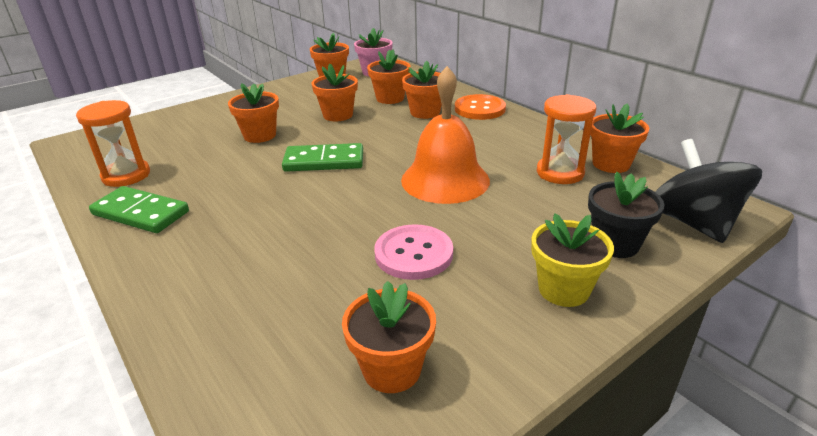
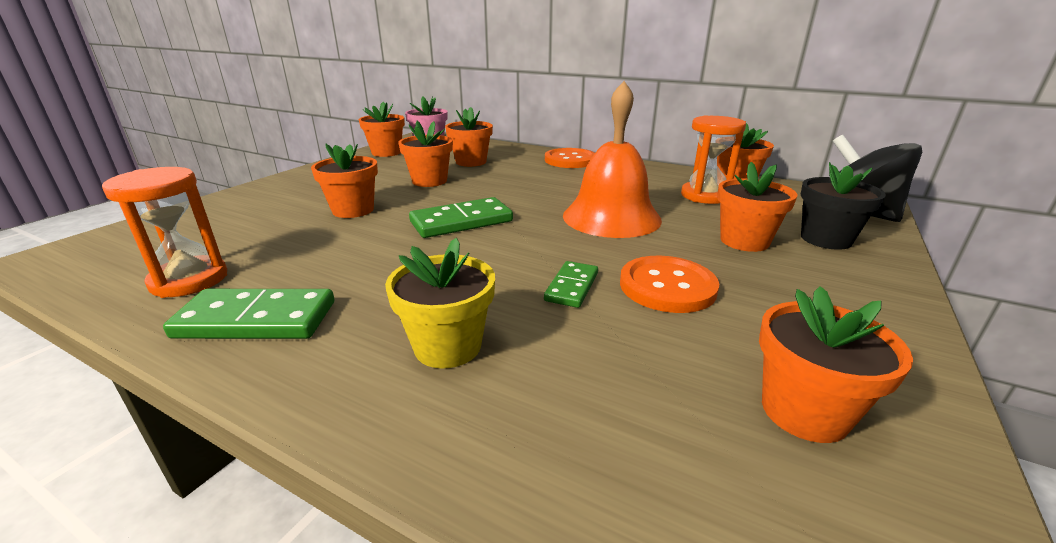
camera: 25 degrees left, 5 degrees down
(344, 237) = (572, 287): none -> green domino
(413, 254) = (667, 286): pink button -> orange button
(425, 112) = (521, 168): orange flower pot -> orange flower pot (744, 241)
(563, 289) = (842, 284): yellow flower pot -> yellow flower pot (448, 346)

